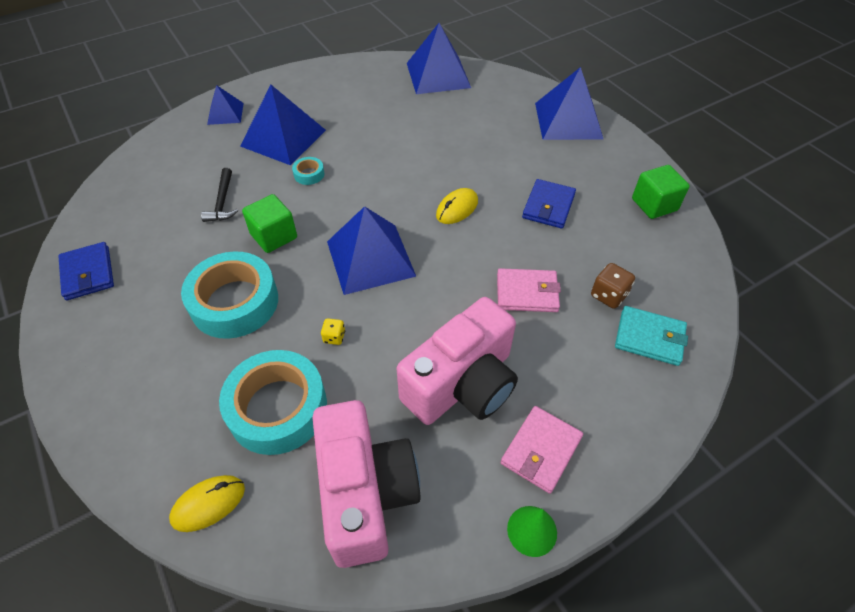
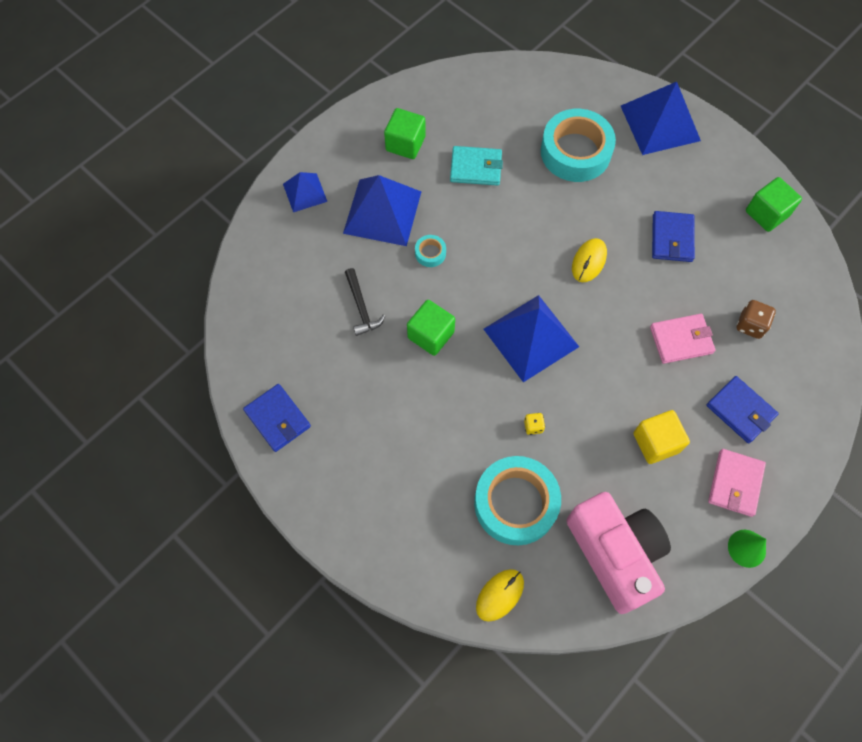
camera: 15 degrees left, 15 degrees up
(234, 302) = (430, 414): turquoise tape -> turquoise tape (575, 152)
(330, 97) = (405, 144): none -> green cube
(438, 75) = (506, 86): blue pyramid -> none
(462, 384) = (656, 442): pink camera -> yellow cube
(572, 374) = (740, 410): none -> blue wallet
(649, 338) = (793, 359): turquoise wallet -> turquoise wallet (476, 168)

